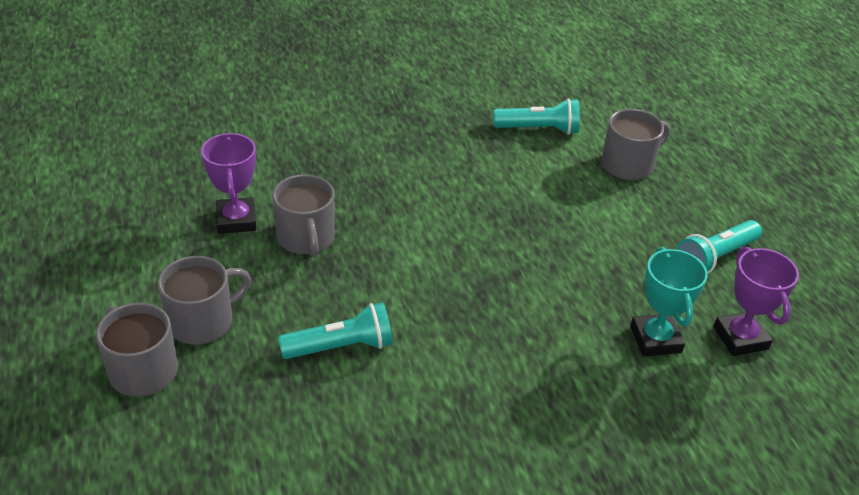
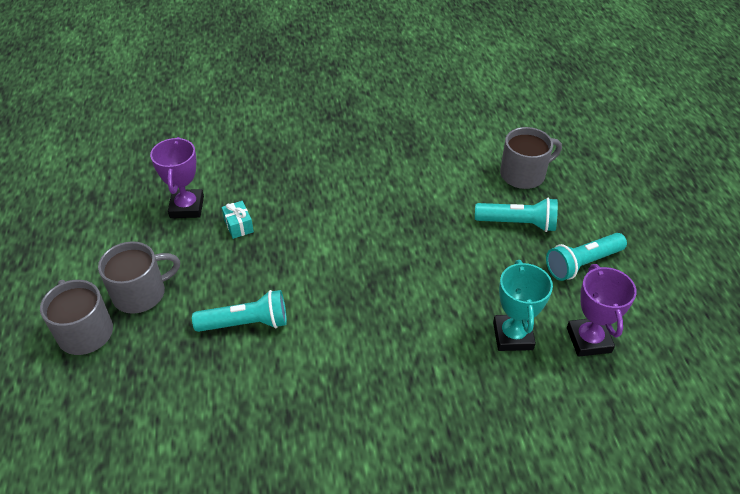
camera: 10 degrees right, 5 degrees up
(306, 238) = (238, 226): grey mug -> turquoise gift
(539, 129) = (453, 139): turquoise flashlight -> turquoise flashlight (518, 223)

